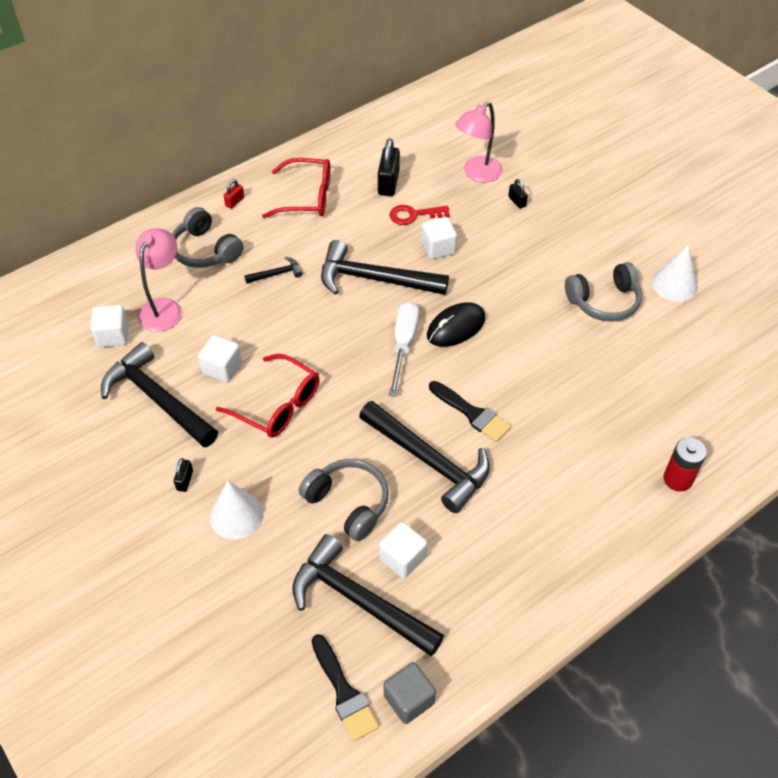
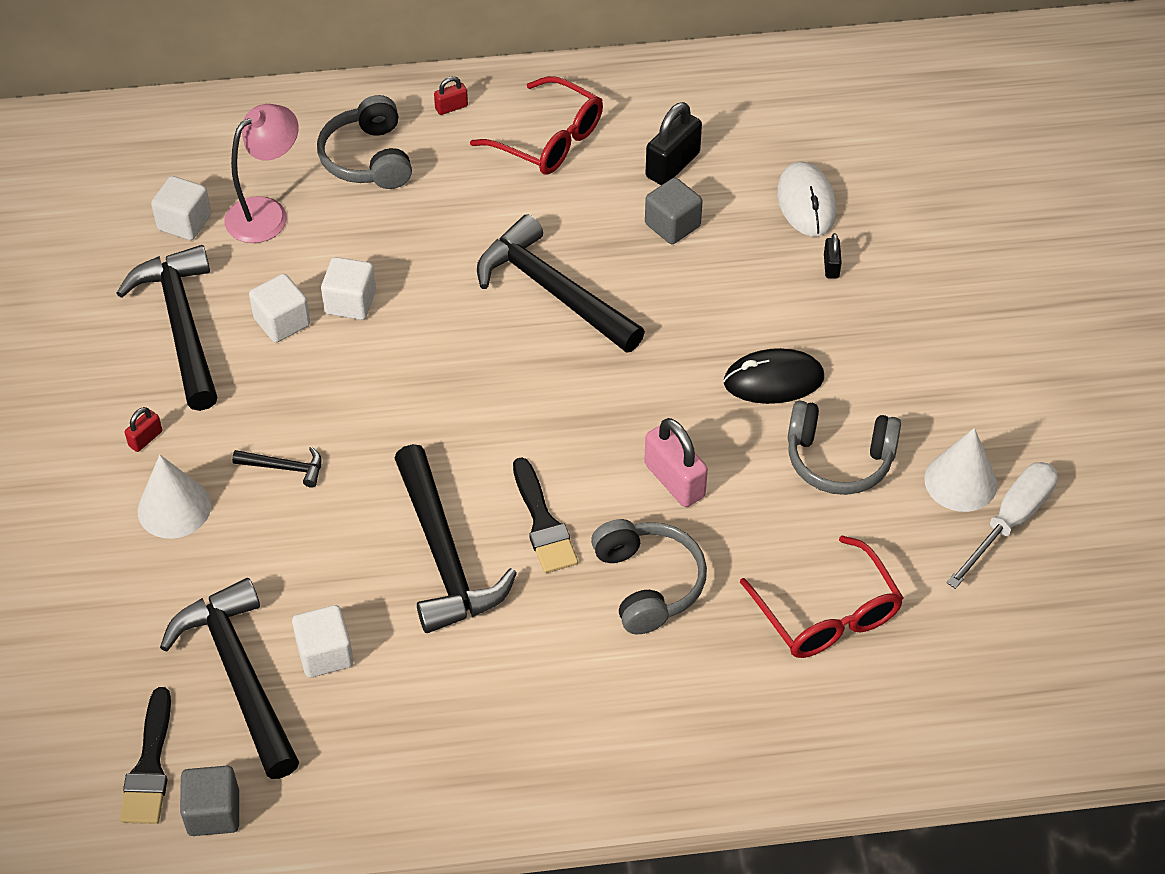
camera: 30 degrees right, 0 degrees up
(185, 480) = (145, 439): black padlock -> red padlock
(277, 274) = (434, 229): black hammer -> black hammer (285, 468)
(277, 405) = (314, 398): red glasses -> red glasses (826, 613)
(348, 503) = (310, 558): grey headphones -> grey headphones (648, 583)
(403, 345) = (524, 394): white screwdriver -> white screwdriver (1010, 521)
(414, 215) = (672, 225): red key -> grey cube
(438, 248) = (669, 285): white cube -> white cube (350, 302)
(456, 327) = (609, 402): black mouse -> black mouse (773, 380)
(477, 174) = (806, 203): pink lamp -> white mouse
(526, 354) = (674, 480): none -> pink padlock
(677, 479) = (742, 735): red battery -> none

